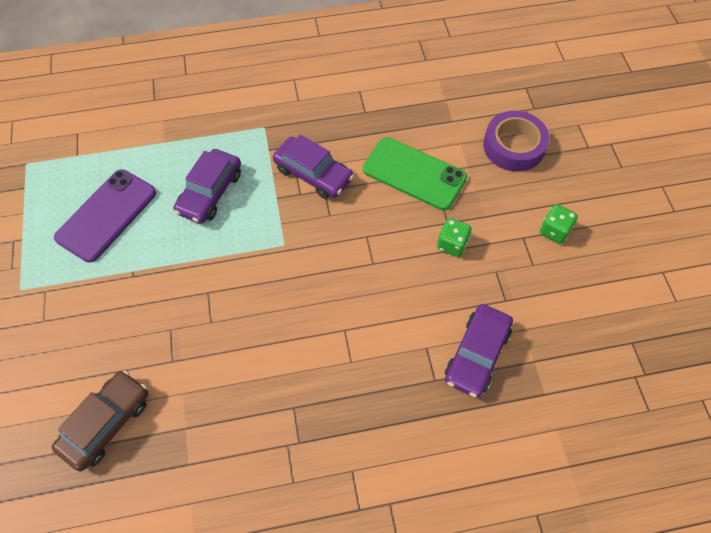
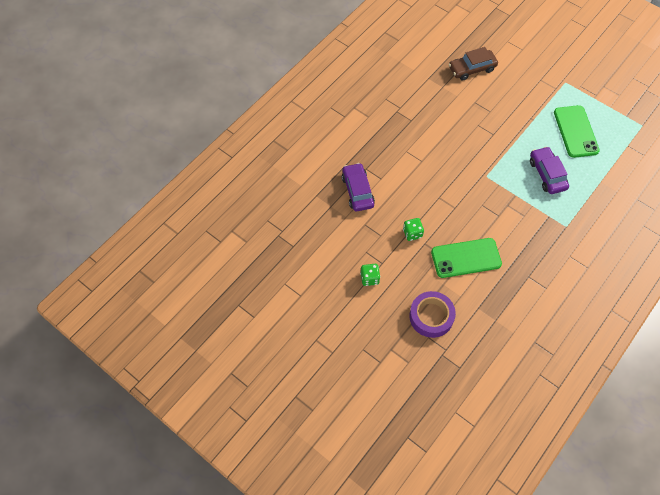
camera: 140 degrees right, 0 degrees up
(106, 423) = (472, 69): brown car -> brown car turned 75 degrees clockwise
(107, 215) = (575, 131): purple phone -> green phone
(313, 174) = (513, 220): purple car -> none

